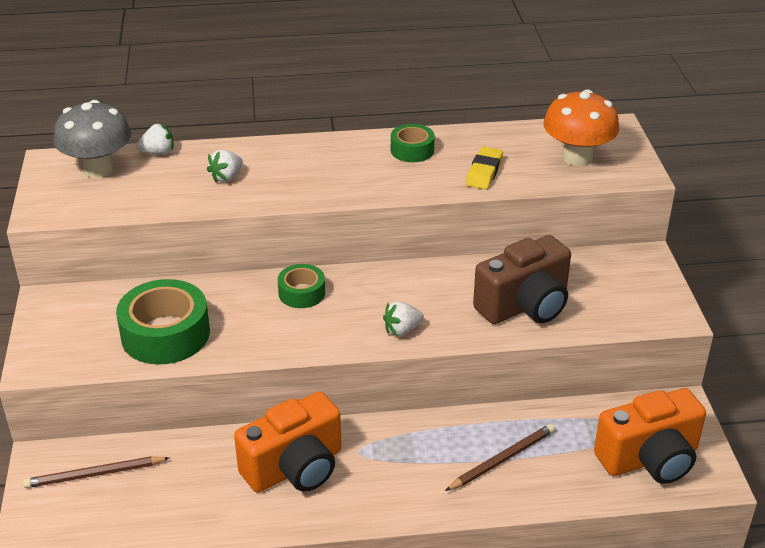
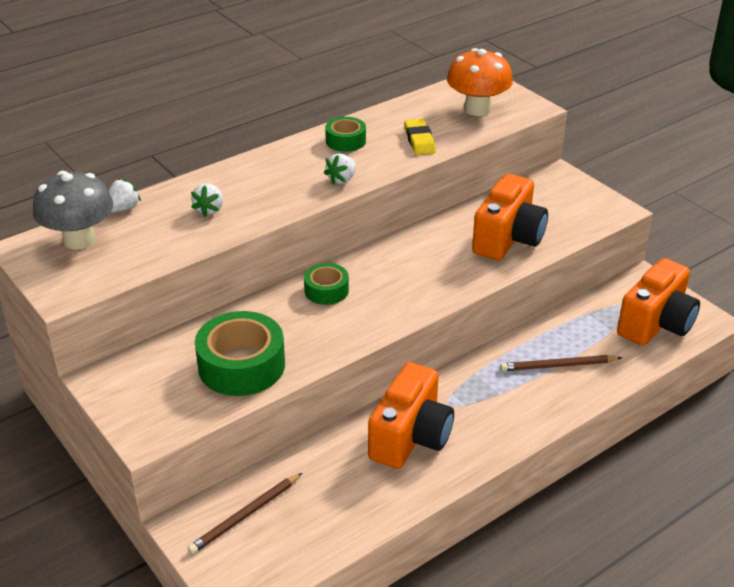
camera: 30 degrees left, 0 degrees up
(402, 330) = (435, 290): white strawberry -> white strawberry (342, 179)
(502, 459) = (558, 366): brown pencil -> brown pencil turned 120 degrees counterclockwise
(525, 306) = (508, 239): brown camera -> orange camera

